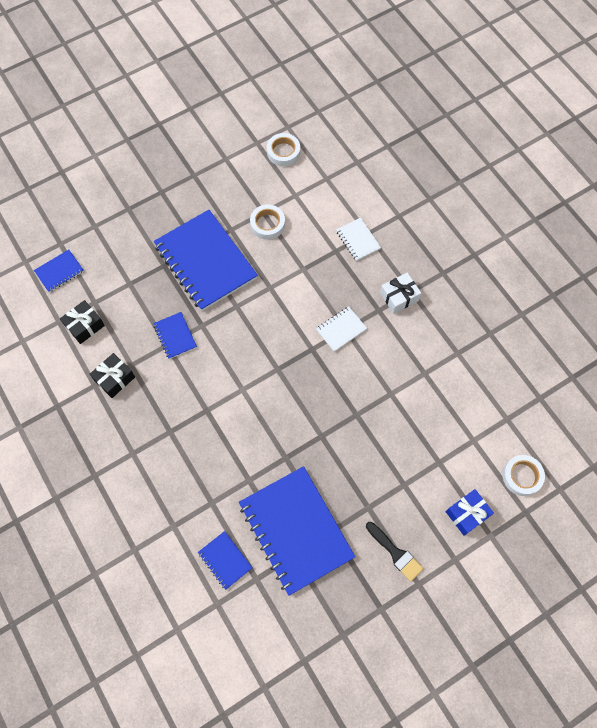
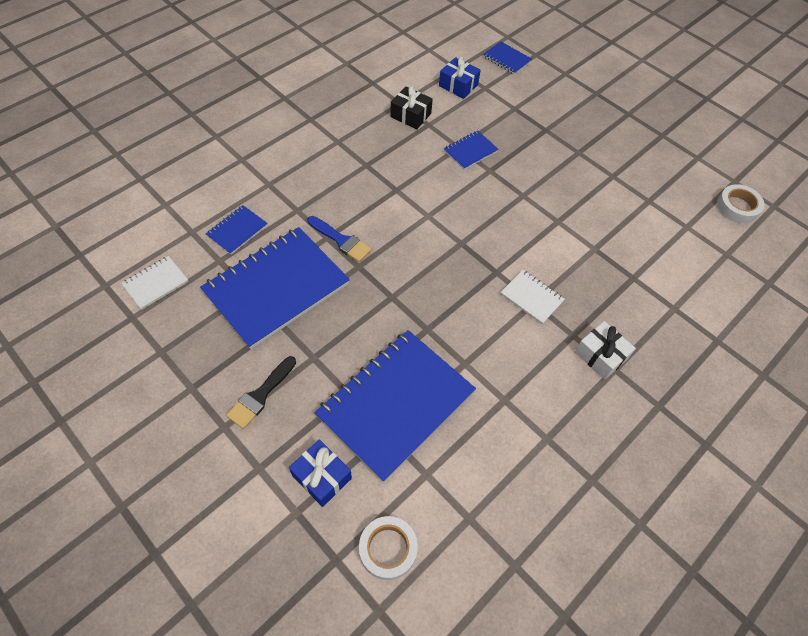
camera: 75 degrees right, 10 degrees down
(85, 325) = (458, 85): black gift -> blue gift
(206, 261) = (565, 161): blue notebook -> blue notebook (396, 404)
(255, 468) = (341, 240): none -> blue brush
(267, 224) = (636, 206): white tape -> none
(358, 240) = (659, 299): white notebook -> white notebook (156, 283)

